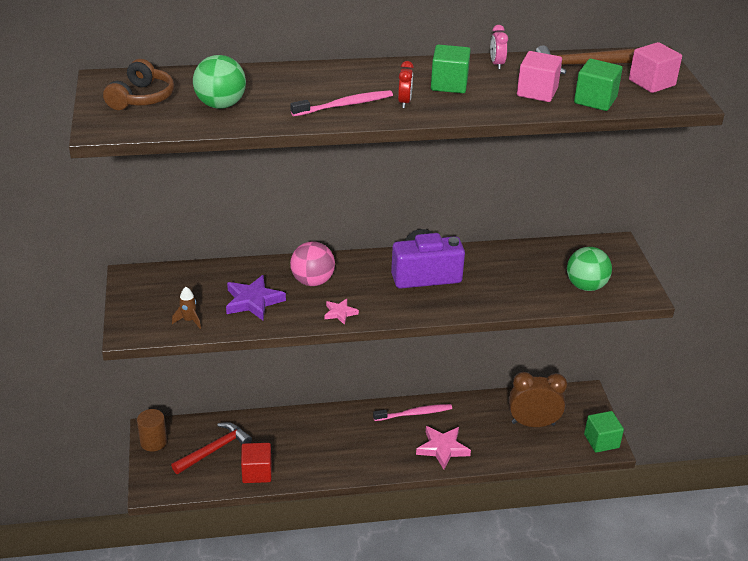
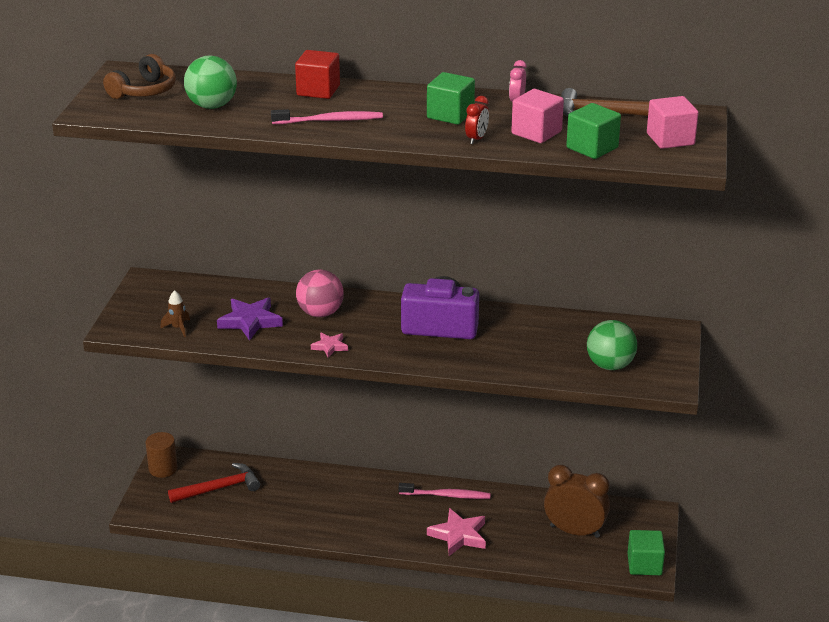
camera: 20 degrees right, 5 degrees down
(257, 472) = (251, 518): red cube -> red cube (318, 90)
(404, 102) = (391, 125): red clock -> red clock (476, 139)

